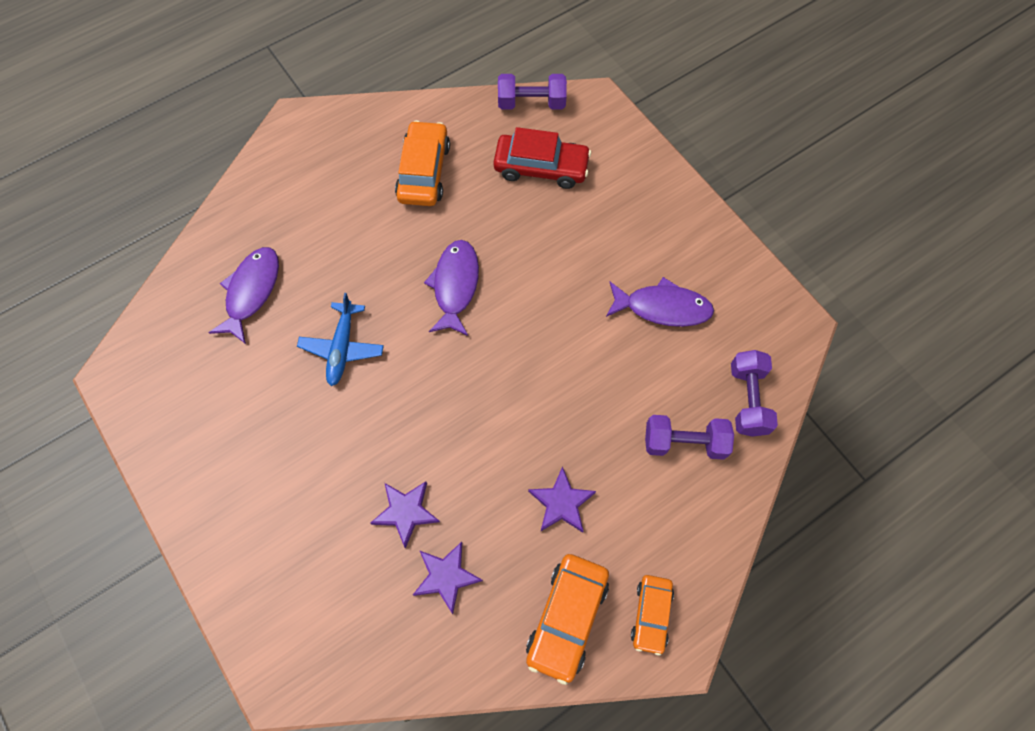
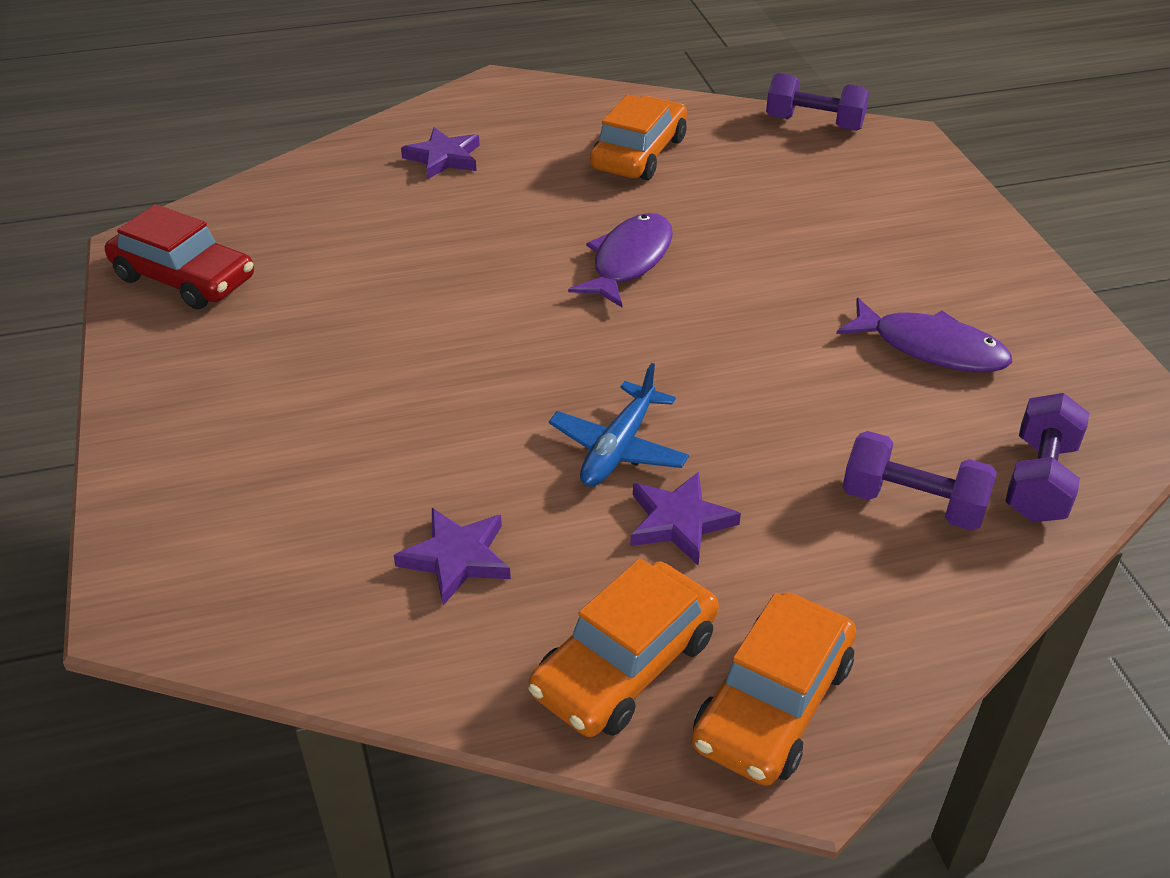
camera: 20 degrees right, 25 degrees down
(251, 292) = (355, 210): purple fish -> none
(342, 348) = (442, 285): blue plane -> blue plane (618, 448)
(406, 512) = (436, 469): purple star -> purple star (444, 158)
(541, 167) = (802, 180): red car -> red car (184, 278)
(651, 615) = (772, 703): orange car -> orange car, size x1.59

